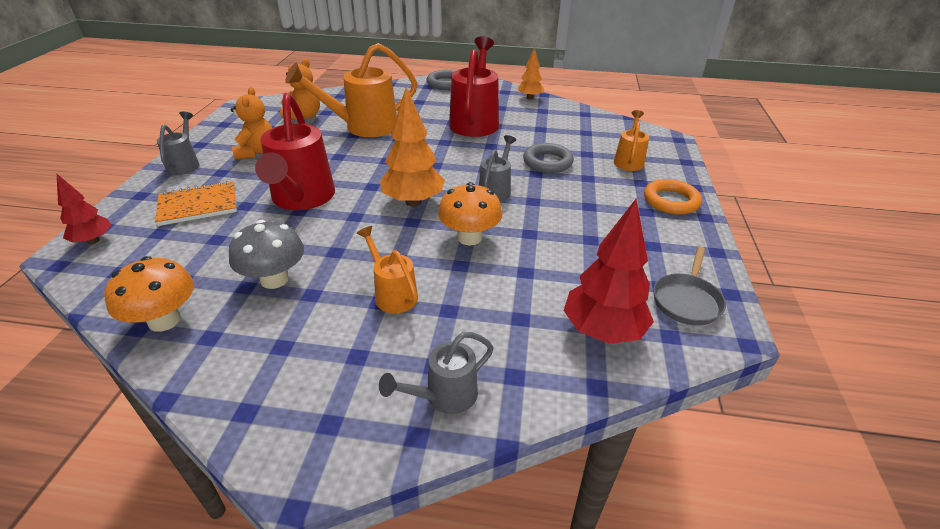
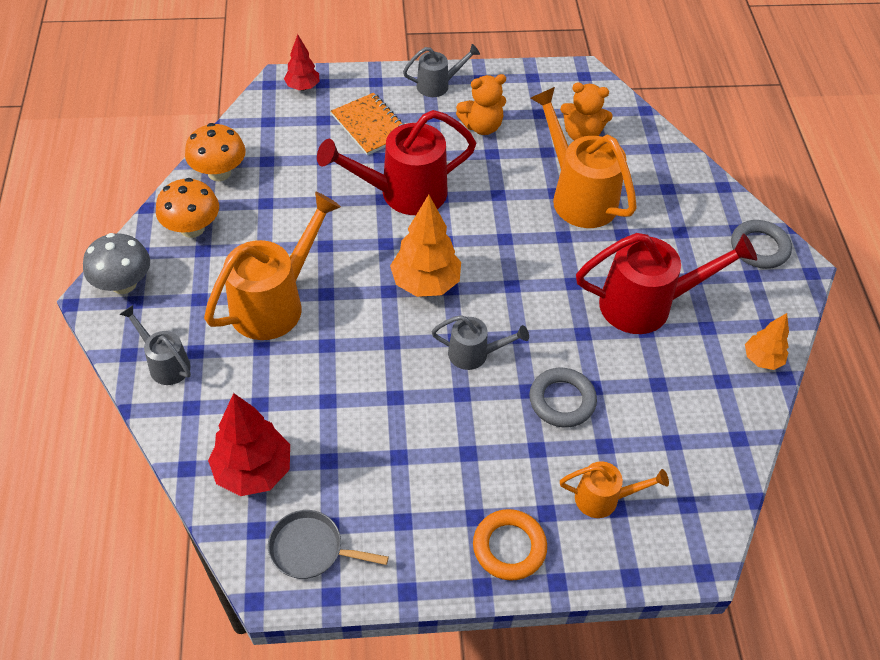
camera: 75 degrees right, 15 degrees up
(274, 279) = (278, 217): grey mushroom -> grey mushroom (123, 284)
(392, 294) = (275, 303): orange watering can -> orange watering can, size x1.87
(469, 237) = (373, 344): orange mushroom -> orange mushroom (192, 228)

